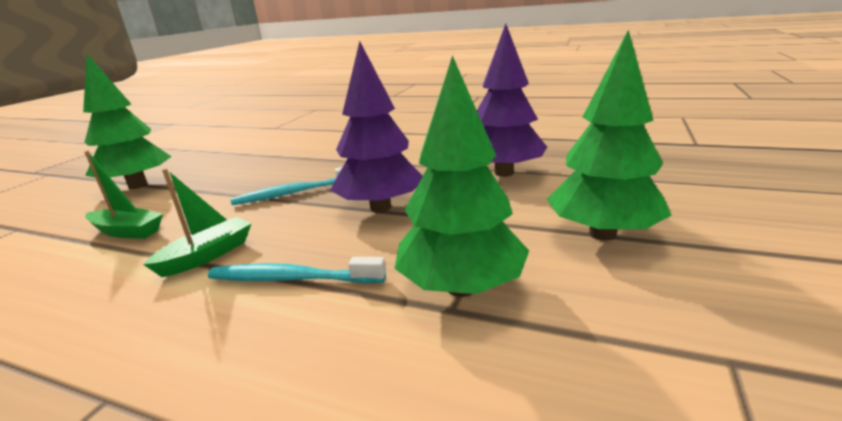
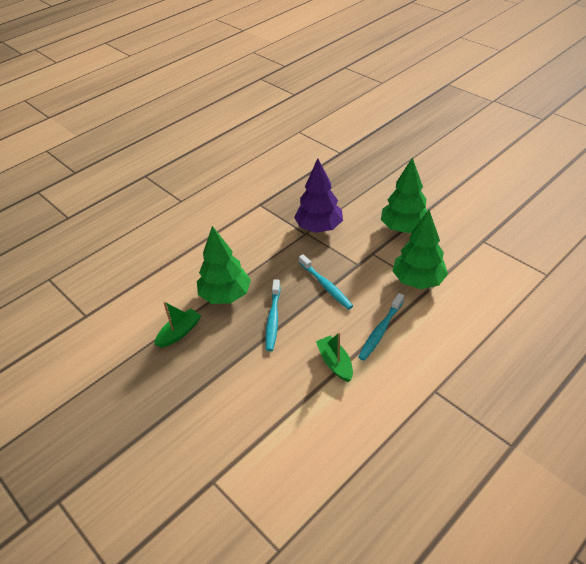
camera: 65 degrees left, 20 degrees up
(127, 232) = (272, 406): green boat -> green boat (179, 333)
(138, 185) = (173, 413): green tree -> green tree (225, 295)
(380, 207) = (326, 286): purple tree -> turquoise toothbrush

